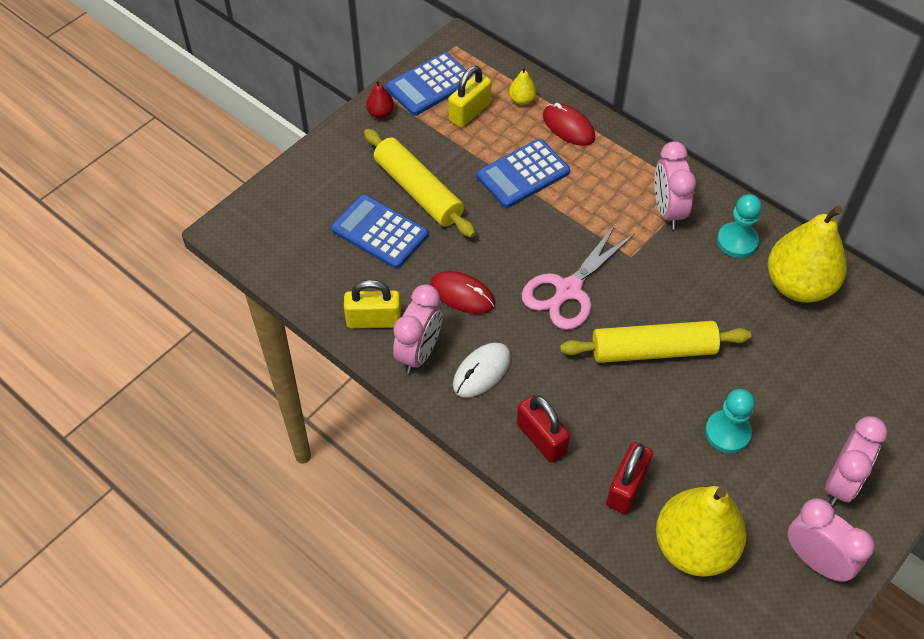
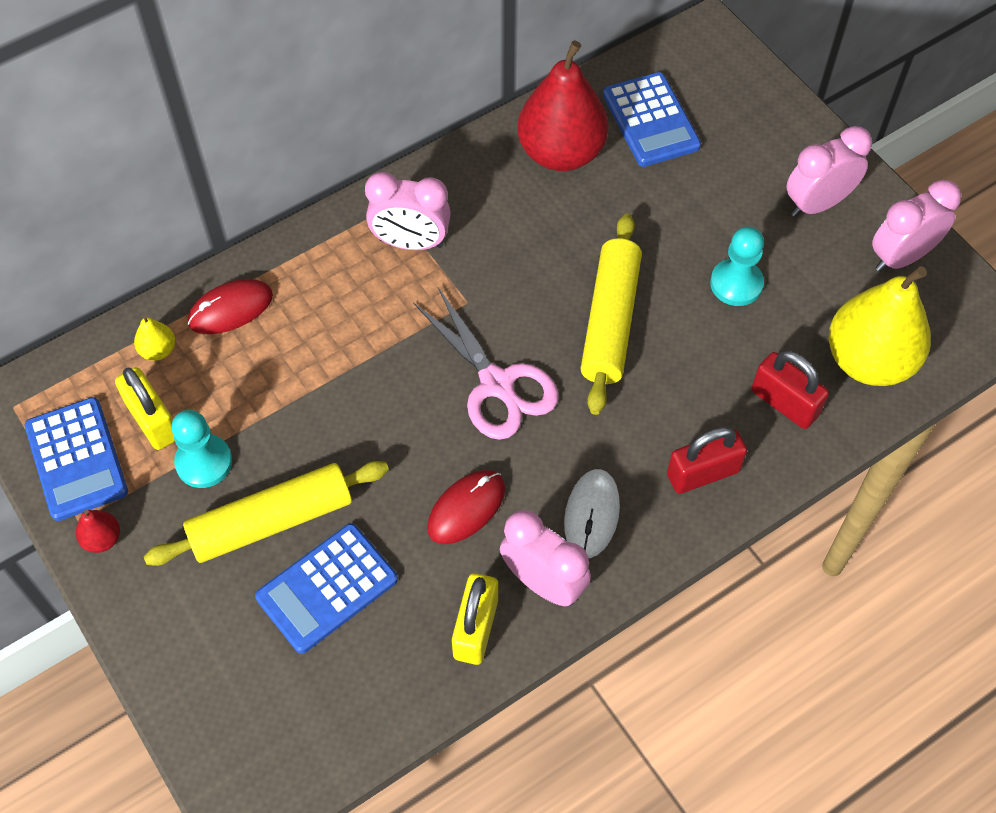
camera: 75 degrees left, 5 degrees up
(481, 371) = (591, 515): white mouse -> white mouse turned 45 degrees clockwise
(523, 174) = (291, 384): blue calculator -> blue calculator (651, 120)
(737, 241) = (481, 189): turquoise pawn -> turquoise pawn (204, 462)
(798, 285) = (561, 153): yellow pear -> red pear
(841, 483) = (817, 204): pink clock -> pink clock turned 75 degrees counterclockwise

